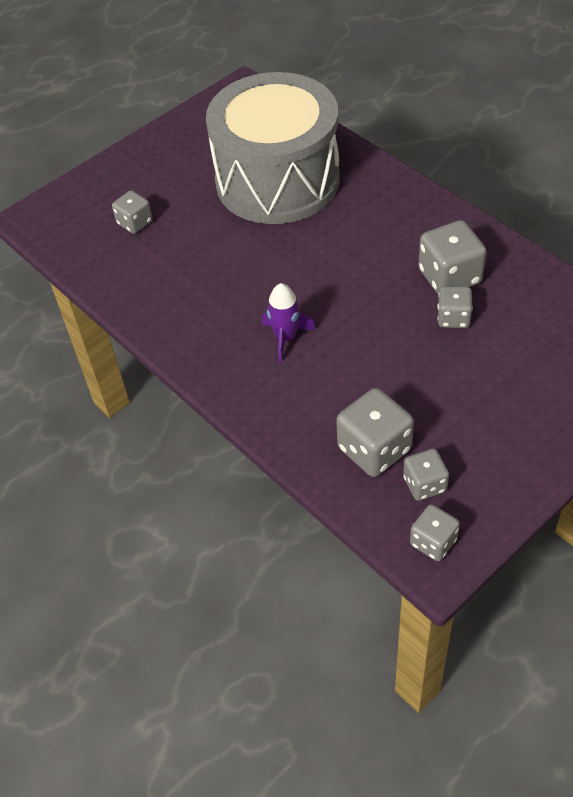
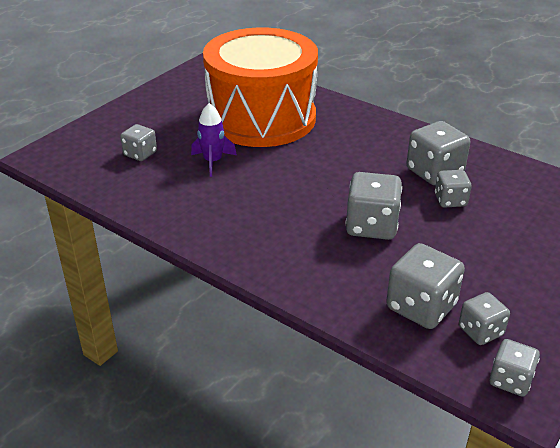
camera: 15 degrees left, 15 degrees down
(277, 180) = (261, 118): grey drum -> orange drum
(286, 338) = (306, 227): purple rocket -> purple rocket (213, 161)
(355, 343) = (371, 226): none -> grey dice

